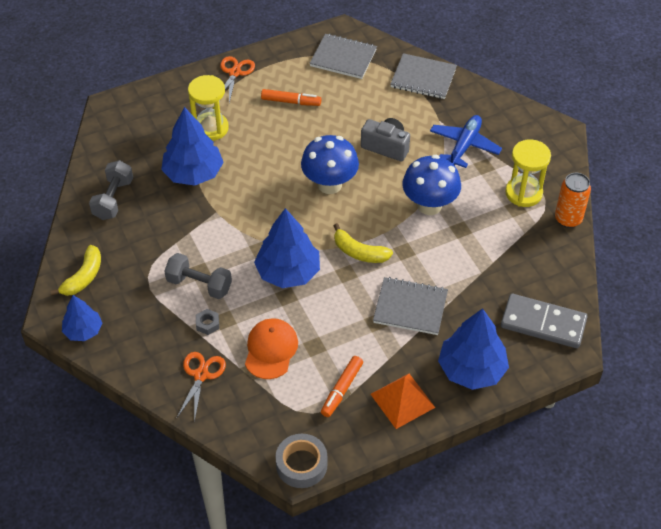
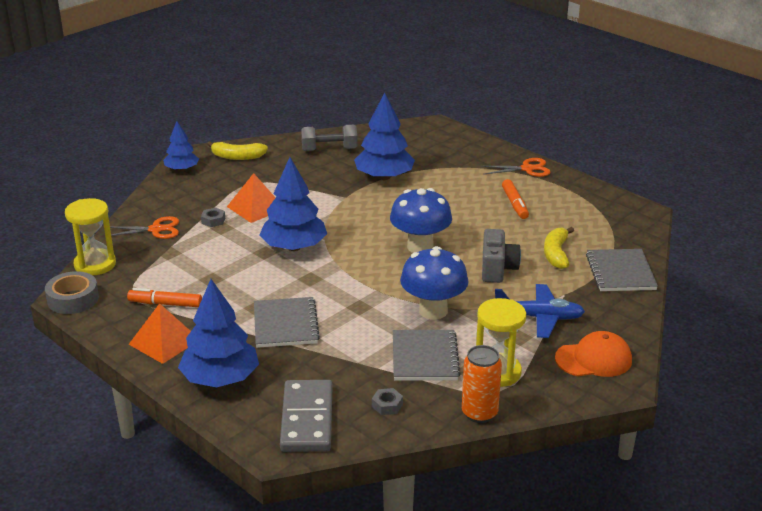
camera: 70 degrees right, 20 degrees down
(199, 284) = (256, 207): grey dumbbell -> orange pyramid
(210, 128) = (446, 173): yellow hourglass -> yellow hourglass (95, 264)
(271, 350) = (197, 257): orange cap -> orange cap (594, 359)
(343, 58) = (603, 219): grey notebook -> grey notebook (424, 357)
(359, 252) = (341, 281): yellow banana -> yellow banana (556, 254)
(541, 269) = (387, 405): none -> grey nut

